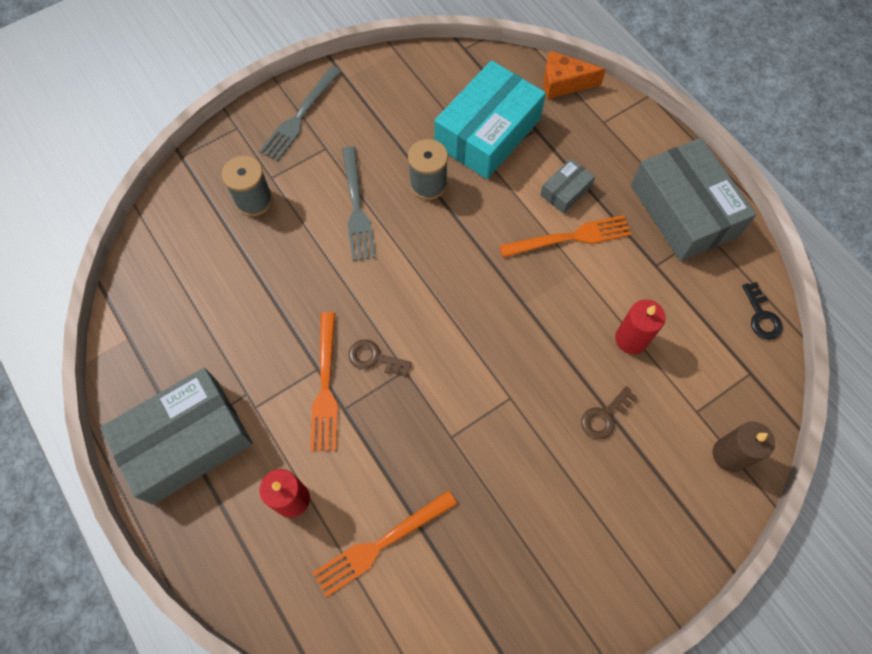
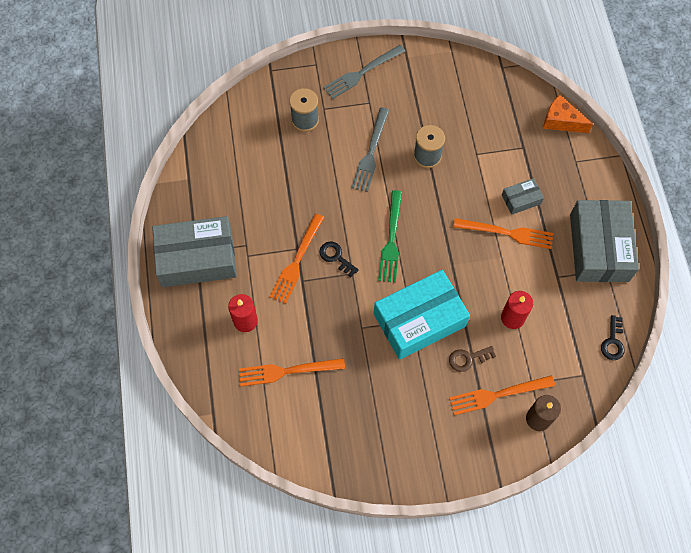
camera: 25 degrees right, 0 degrees up
(374, 358) = (336, 257): brown key -> black key
(435, 307) = (391, 241): none -> green fork
(487, 132) = (487, 135): turquoise box -> turquoise box (419, 320)
(664, 448) = (496, 395): none -> orange fork

